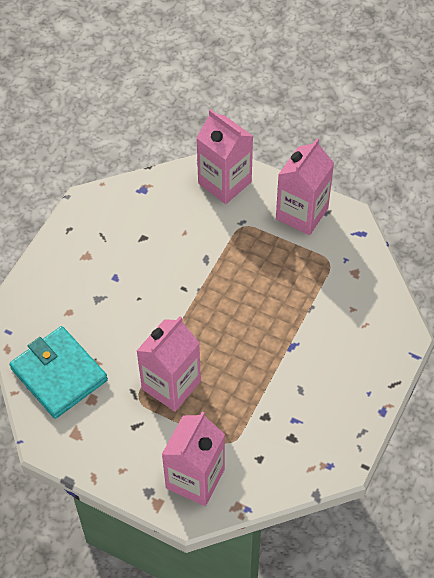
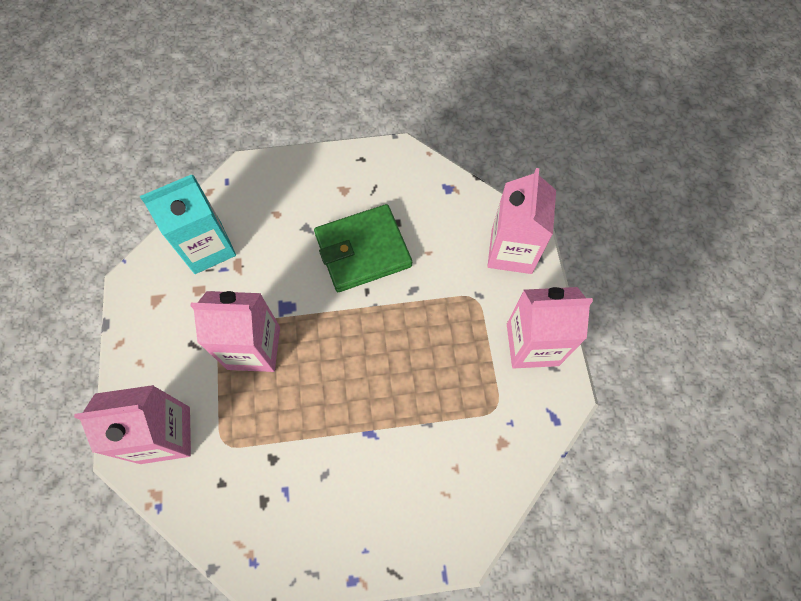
camera: 55 degrees right, 10 degrees up
(59, 374) = (207, 247): turquoise wallet -> turquoise carton
(149, 272) = (363, 250): none -> green wallet

